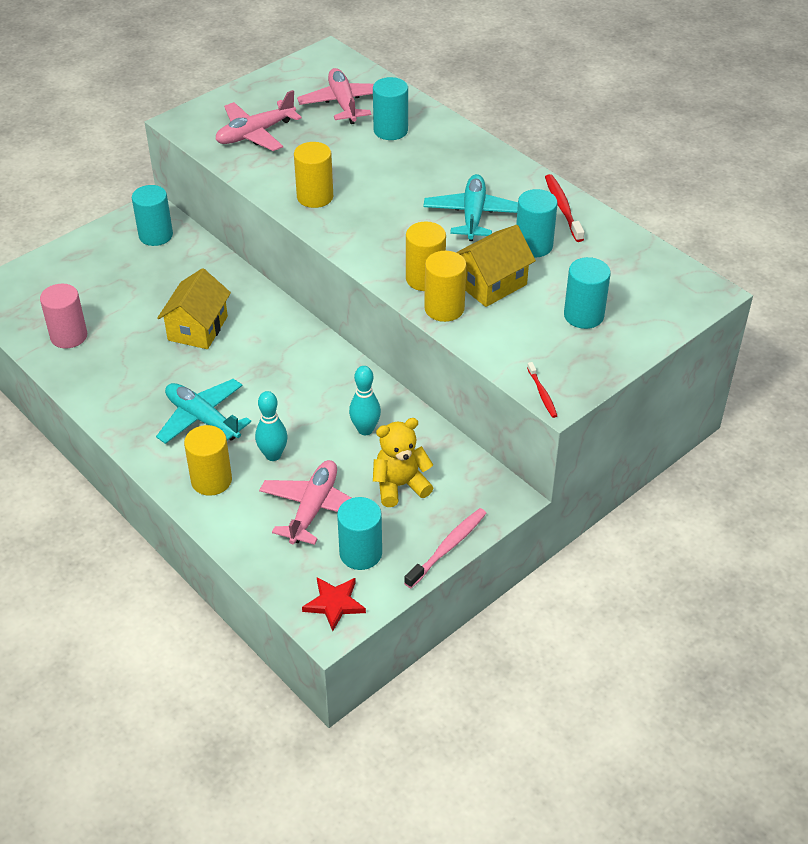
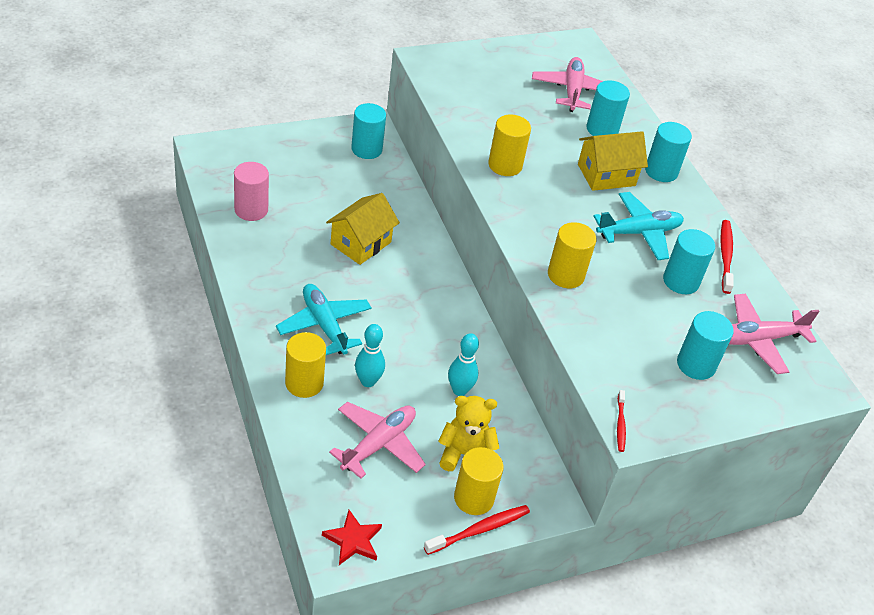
camera: 15 degrees right, 0 degrees up
(255, 134) = (482, 91): pink plane -> pink plane (758, 339)
(360, 553) = (399, 503): turquoise cylinder -> turquoise cylinder (661, 171)
(444, 308) = (569, 309): yellow cylinder -> yellow cylinder (474, 498)
(447, 548) = (479, 530): pink toothbrush -> red toothbrush
(473, 215) = (639, 233): turquoise plane -> turquoise plane turned 45 degrees clockwise
(491, 284) = (624, 302): yellow house -> yellow house (606, 175)

